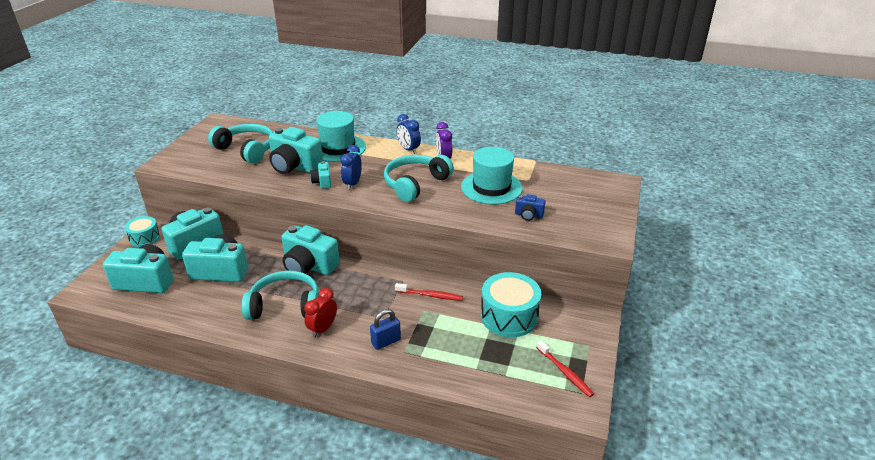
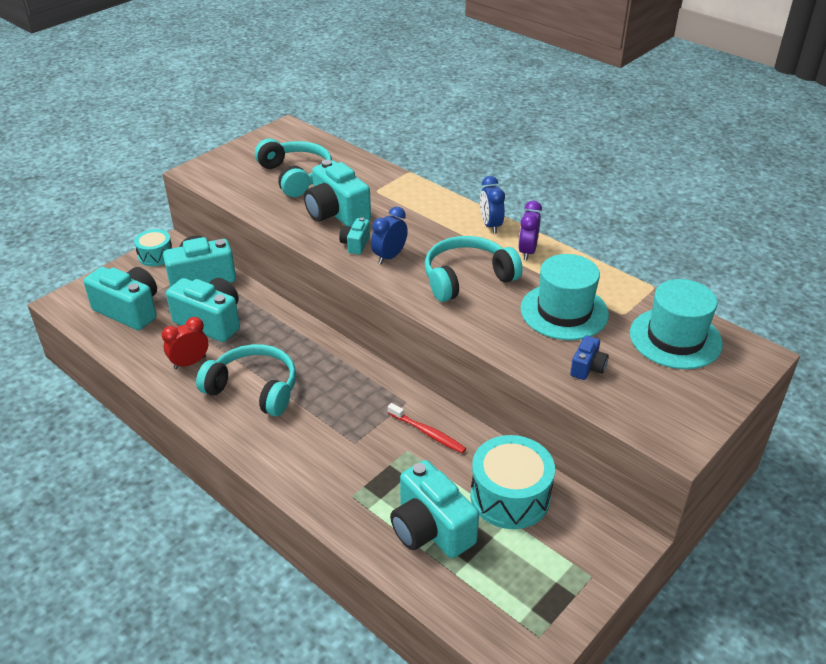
camera: 25 degrees right, 5 degrees up
(309, 266) = (308, 346): turquoise camera -> turquoise camera (431, 529)
(323, 329) = (278, 433): red clock -> red clock (190, 363)
(338, 148) = (403, 200): turquoise hat -> turquoise hat (675, 338)
(386, 342) = (339, 475): blue padlock -> none
(528, 215) = (587, 368): blue camera -> blue camera turned 105 degrees counterclockwise
(565, 372) = (534, 600): red toothbrush -> none

